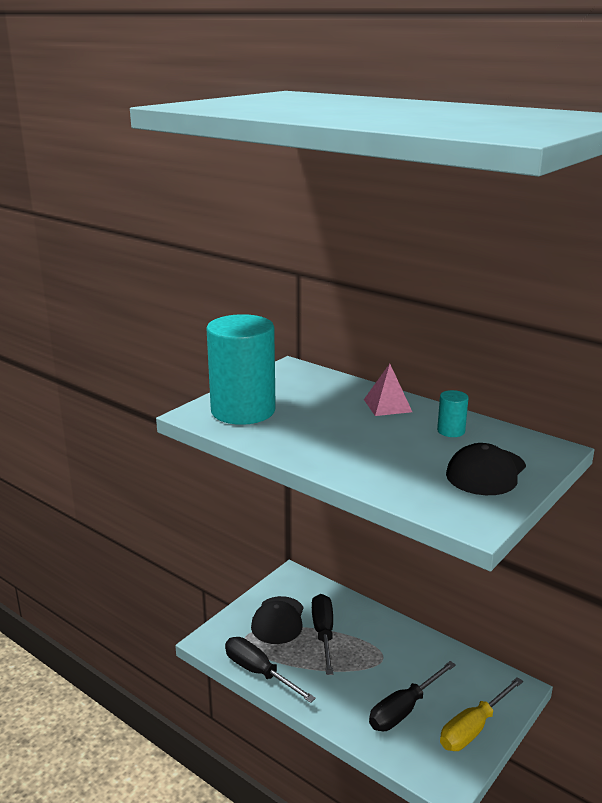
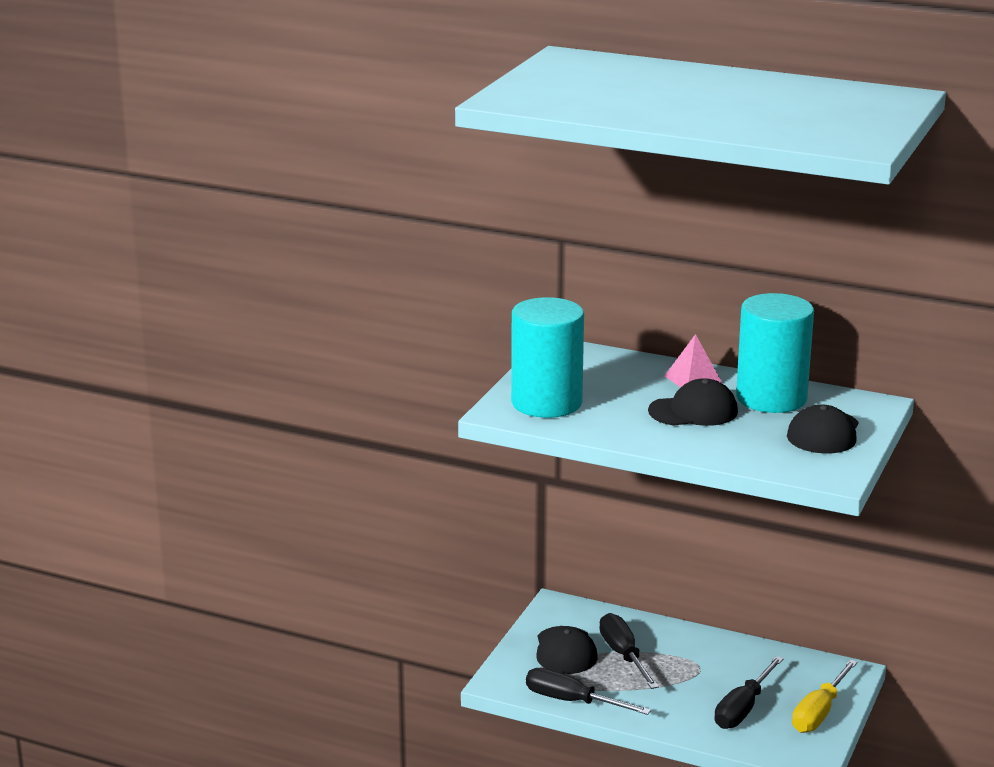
camera: 15 degrees left, 0 degrees up
(369, 434) = (693, 411): none -> black cap
(451, 431) = (771, 398): turquoise cylinder -> turquoise cylinder, size x2.45

